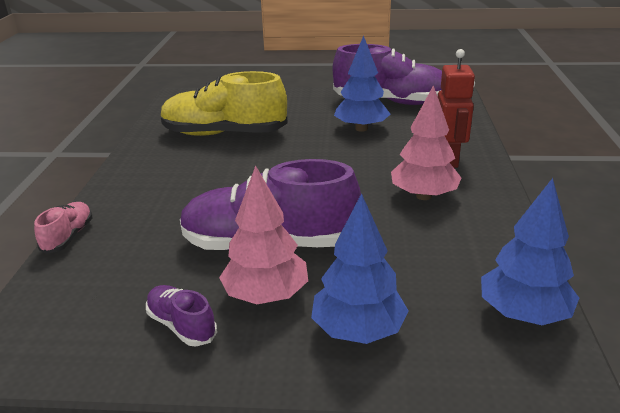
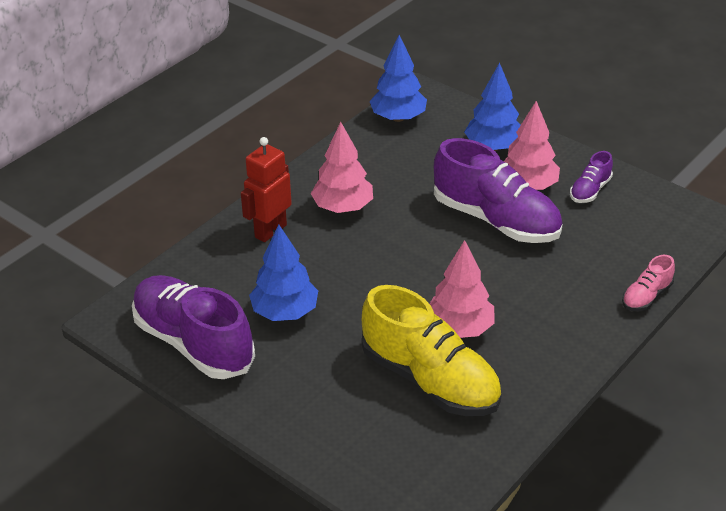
camera: 145 degrees left, 10 degrees up
(182, 325) = (590, 190): purple shoe -> purple shoe turned 45 degrees clockwise
(228, 161) = (459, 329): none -> pink tree

